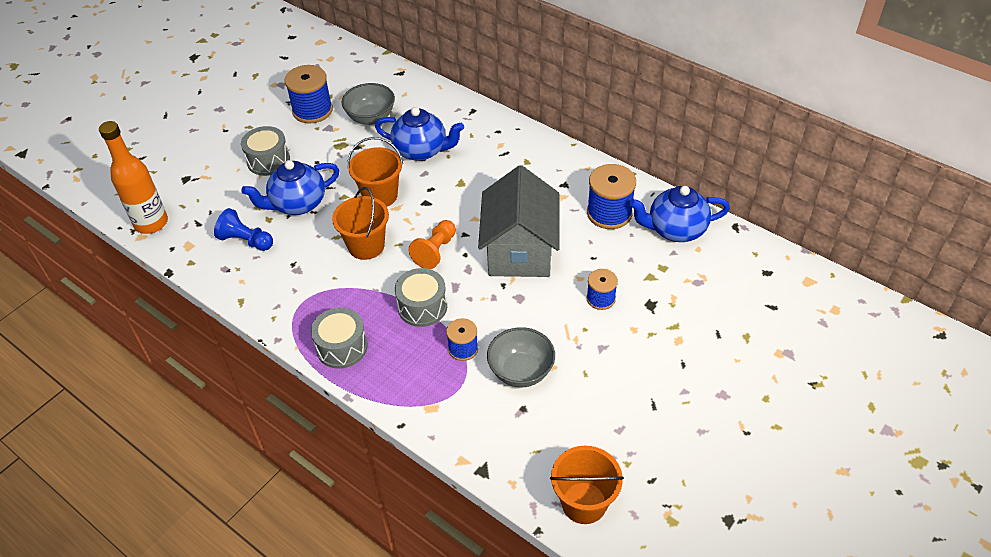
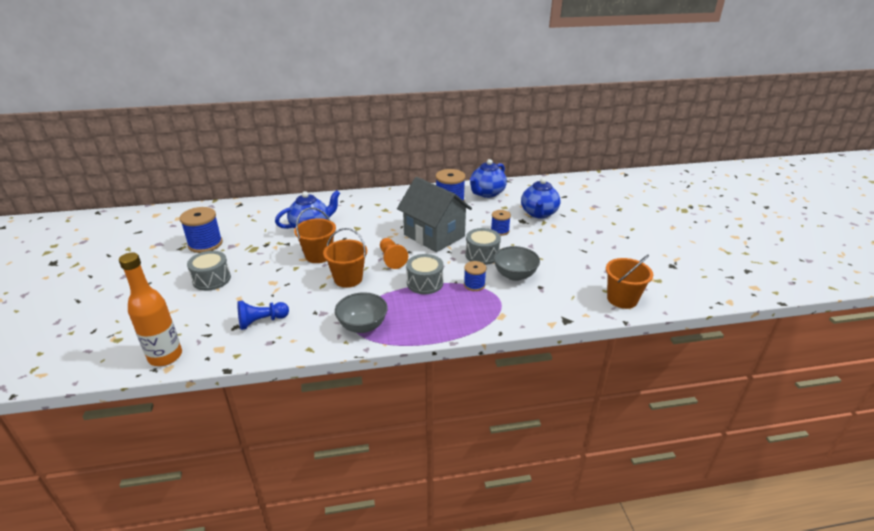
camera: 50 degrees left, 15 degrees down
(297, 204) = (269, 286): blue teapot -> blue teapot (539, 213)
(342, 347) = (411, 326): grey drum -> grey drum (482, 255)
(371, 117) = (253, 229): grey bowl -> grey bowl (362, 326)

